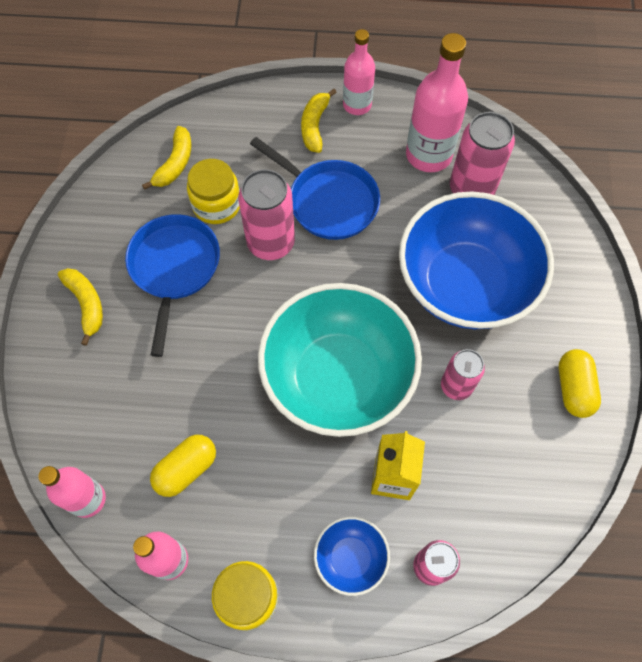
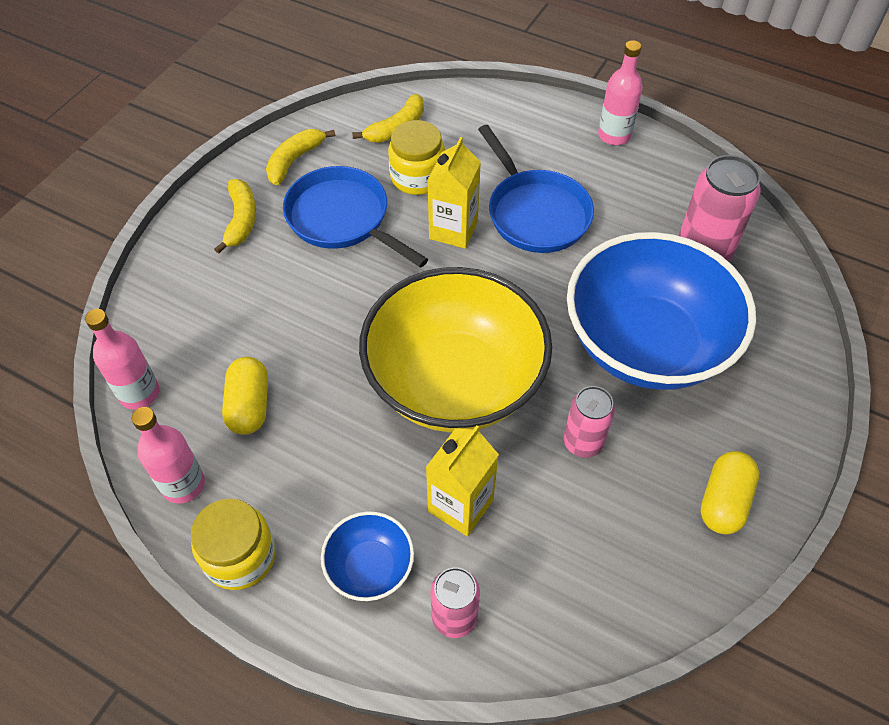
camera: 25 degrees right, 10 degrees down
(174, 269) = (343, 219): blue pan -> blue pan turned 75 degrees counterclockwise
(186, 469) = (249, 405): yellow capsule -> yellow capsule turned 75 degrees counterclockwise
(271, 243) = (453, 230): pink can -> yellow carton
(315, 126) = (558, 140): yellow banana -> yellow banana (295, 160)
(338, 377) = (454, 382): turquoise bowl -> yellow bowl
(428, 155) = (669, 206): pink bottle -> none

